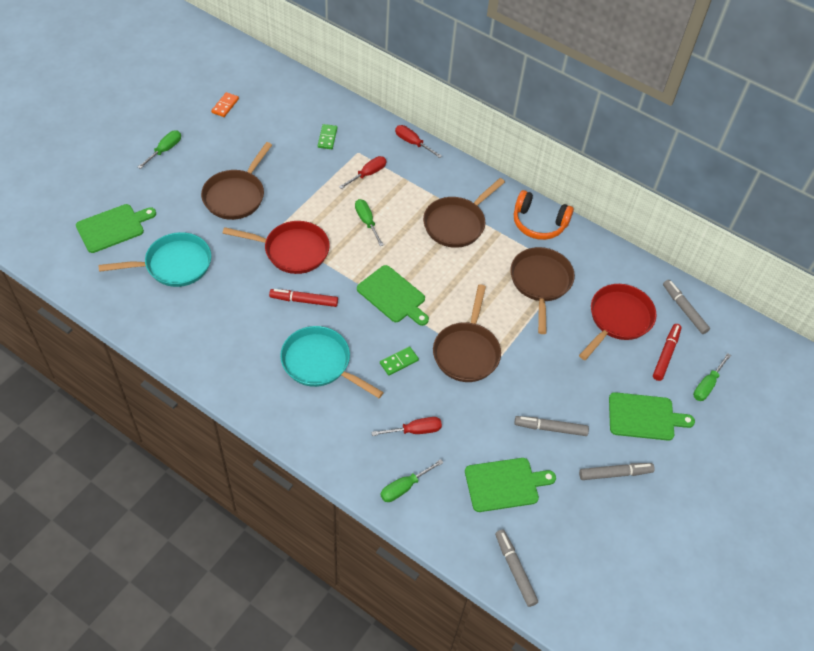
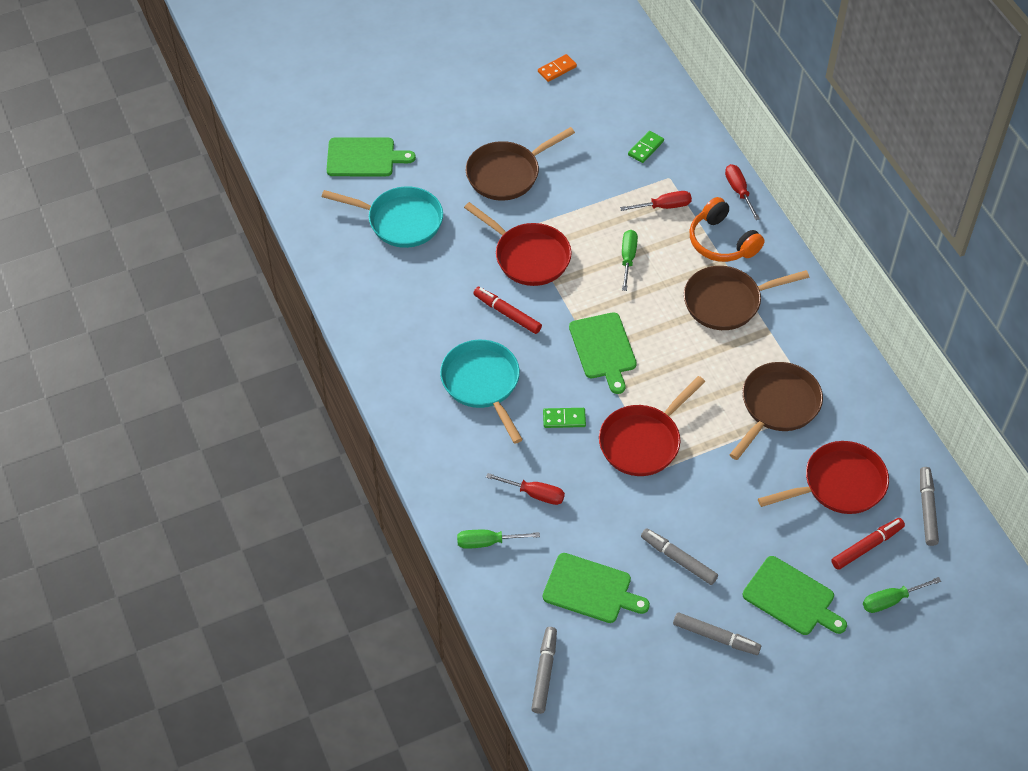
camera: 35 degrees right, 0 degrees up
(165, 150) = (464, 95): green screwdriver -> none
(467, 351) = (643, 441): brown pan -> red pan
(539, 223) = (823, 341): orange headphones -> orange headphones (721, 242)

